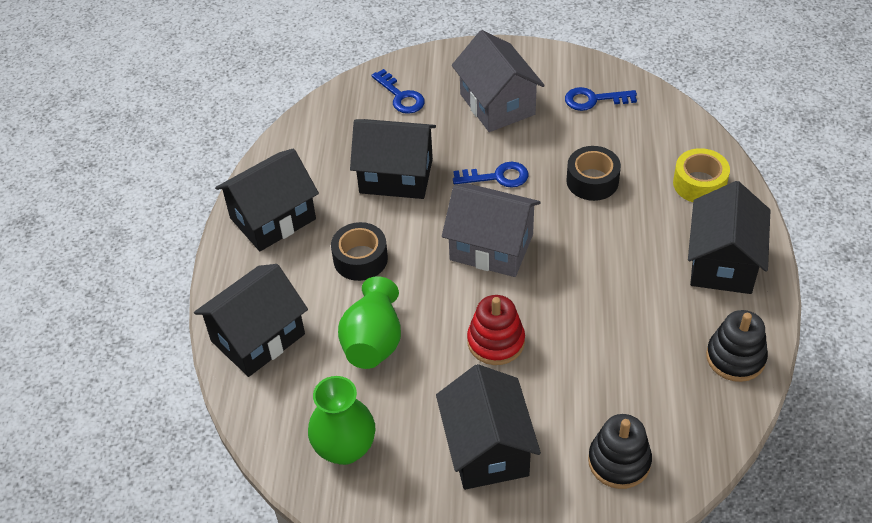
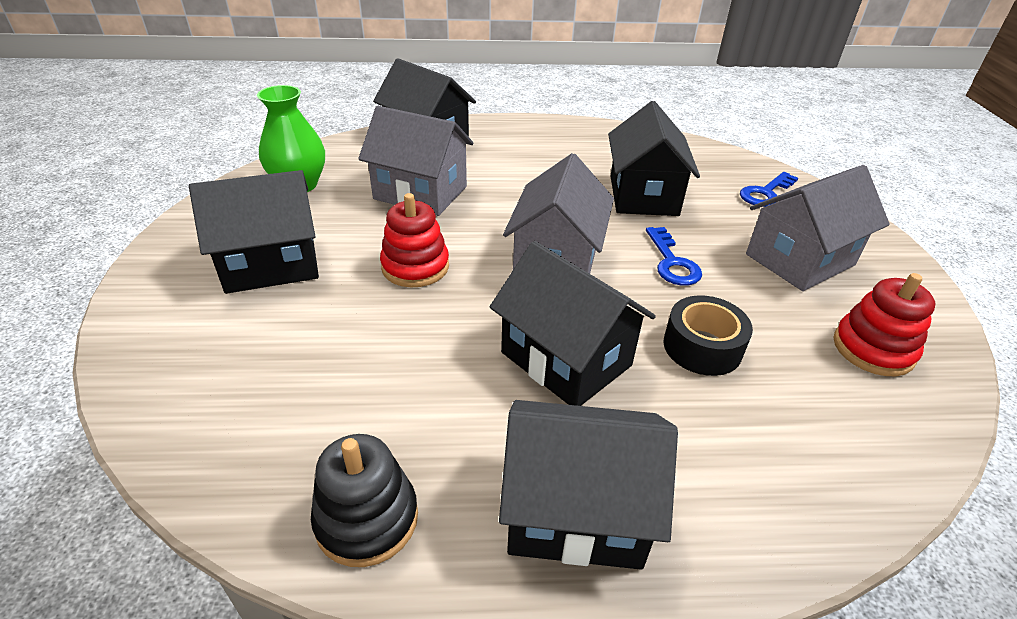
camera: 80 degrees right, 10 degrees down
(273, 218) = (563, 138): black house -> black house (566, 359)
(360, 259) = (523, 181): black tape -> none
(373, 341) = (420, 193): green vase -> grey house
(593, 100) = (873, 349): blue key -> red stacking toy
(619, 461) = (216, 369): black stacking toy -> none
(699, 184) = (755, 483): yellow tape -> none

